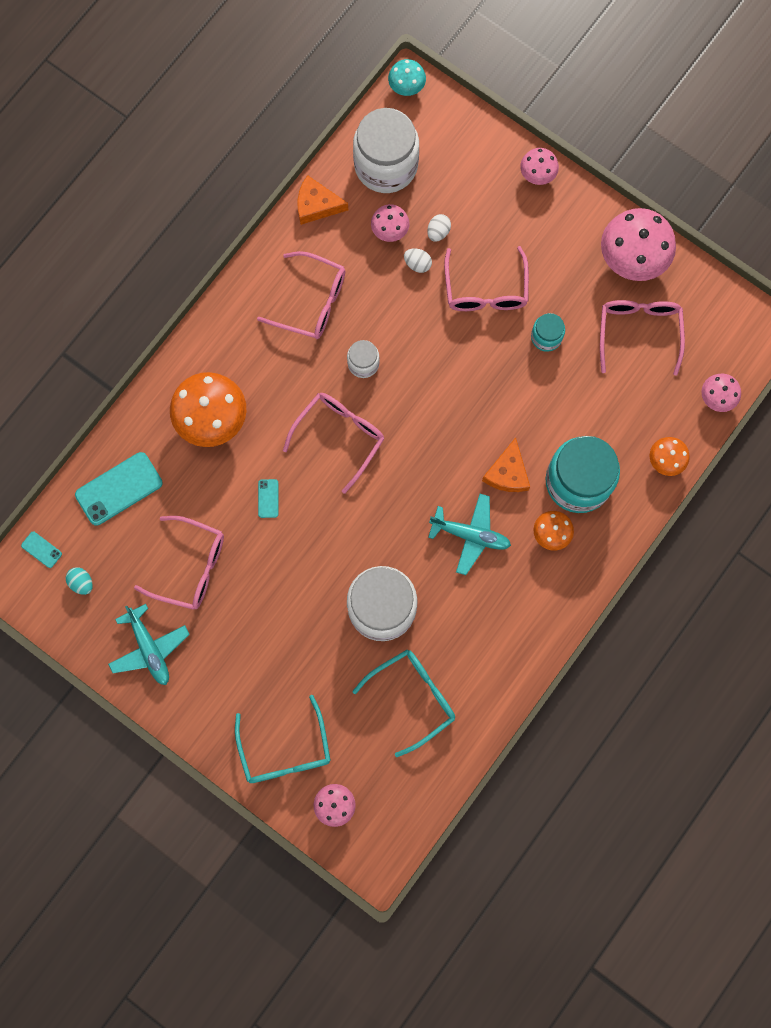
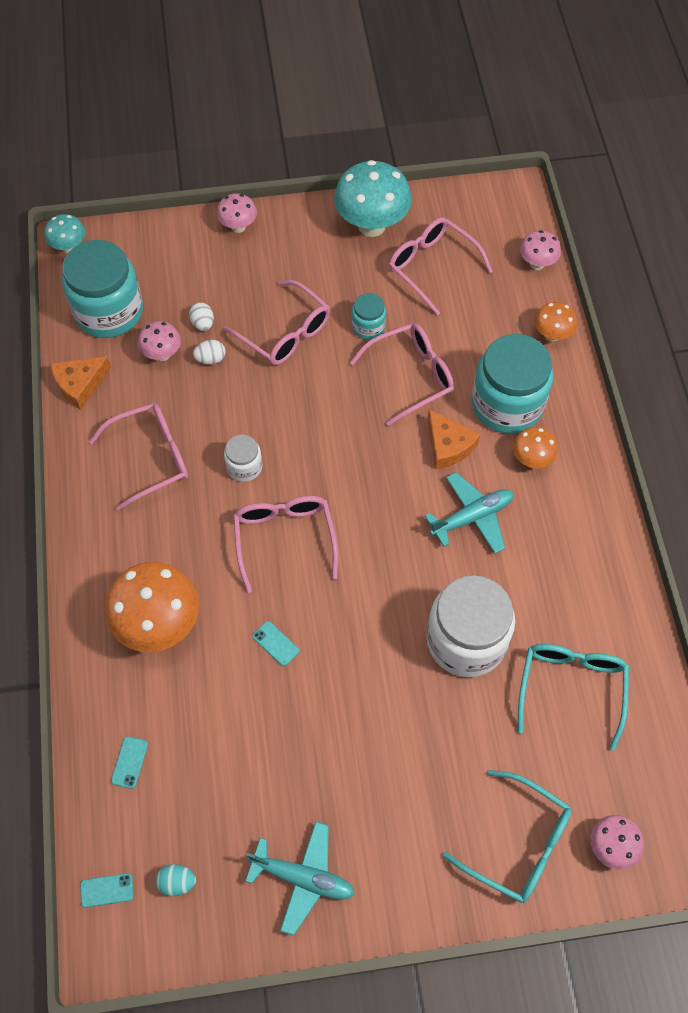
camera: 45 degrees left, 15 degrees down
(119, 489) = (129, 762): turquoise phone -> turquoise phone, size x0.47
(190, 566) = (265, 767): pink glasses -> pink glasses (410, 376)
(386, 165) = (109, 311): white jar -> turquoise jar
(631, 260) = (371, 226): pink mushroom -> turquoise mushroom

